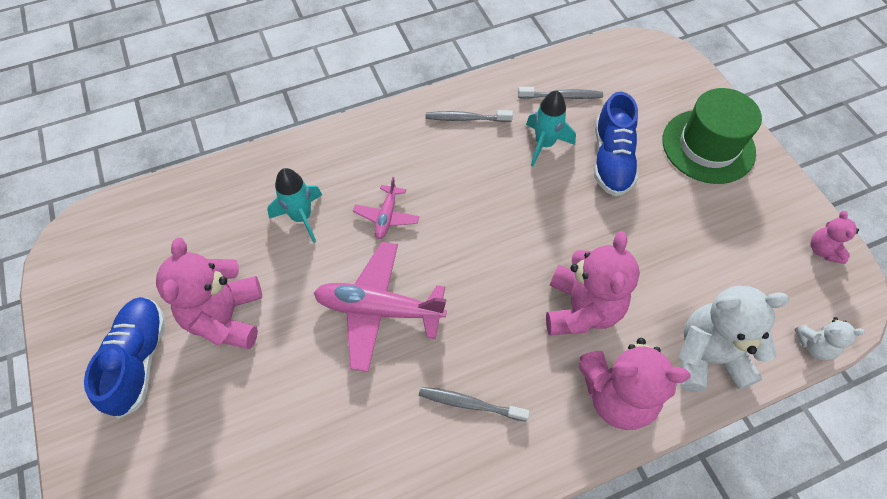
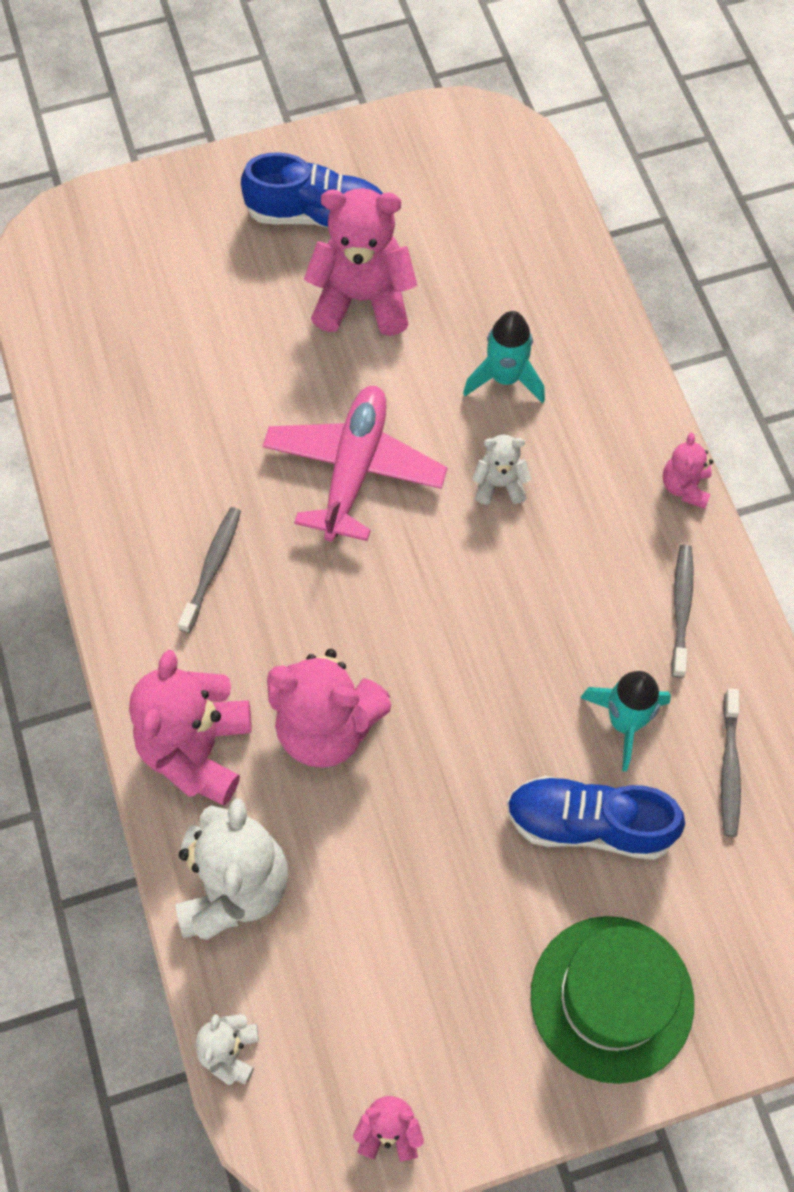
camera: 95 degrees right, 5 degrees up
(383, 117) = (685, 487): none -> pink teddy bear
(386, 216) = (499, 484): pink plane -> white teddy bear

